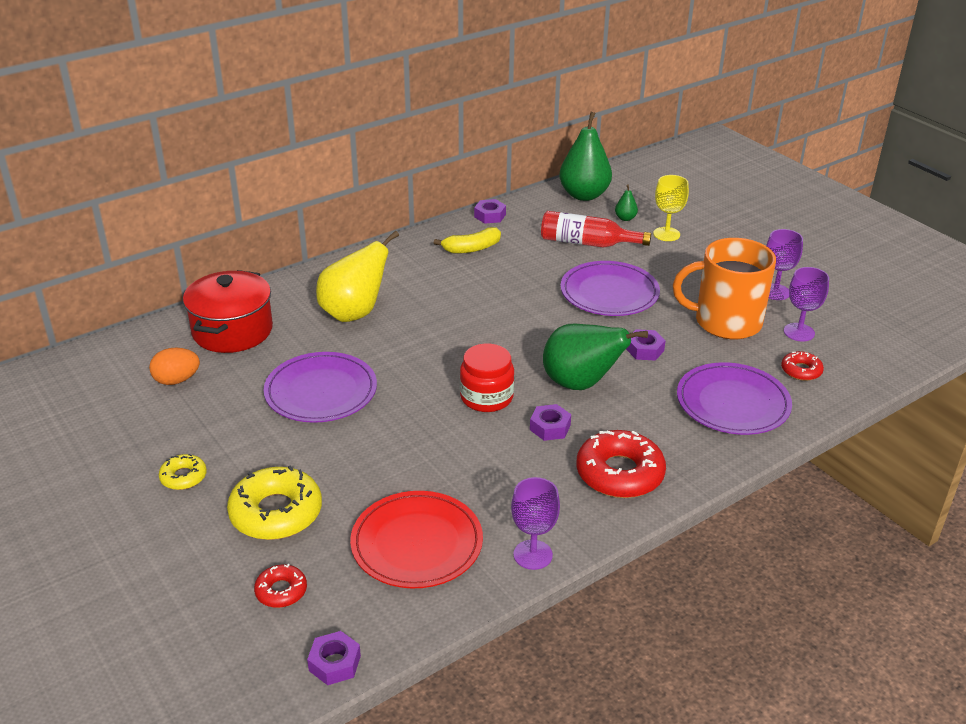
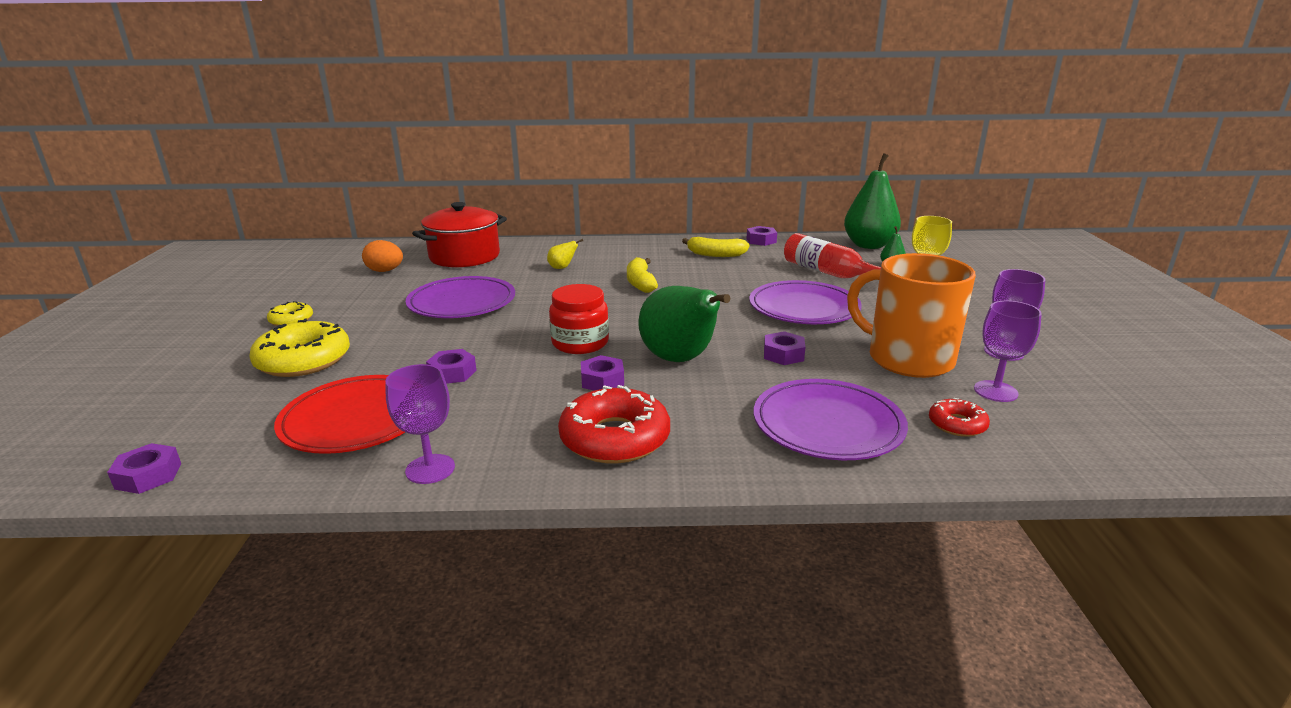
camera: 35 degrees right, 10 degrees down
(281, 591) = (213, 409): red donut -> none
(354, 313) = (562, 268): yellow pear -> yellow pear, size x0.42
(427, 469) = (452, 373): none -> purple nut
(450, 309) = (640, 283): none -> yellow banana

